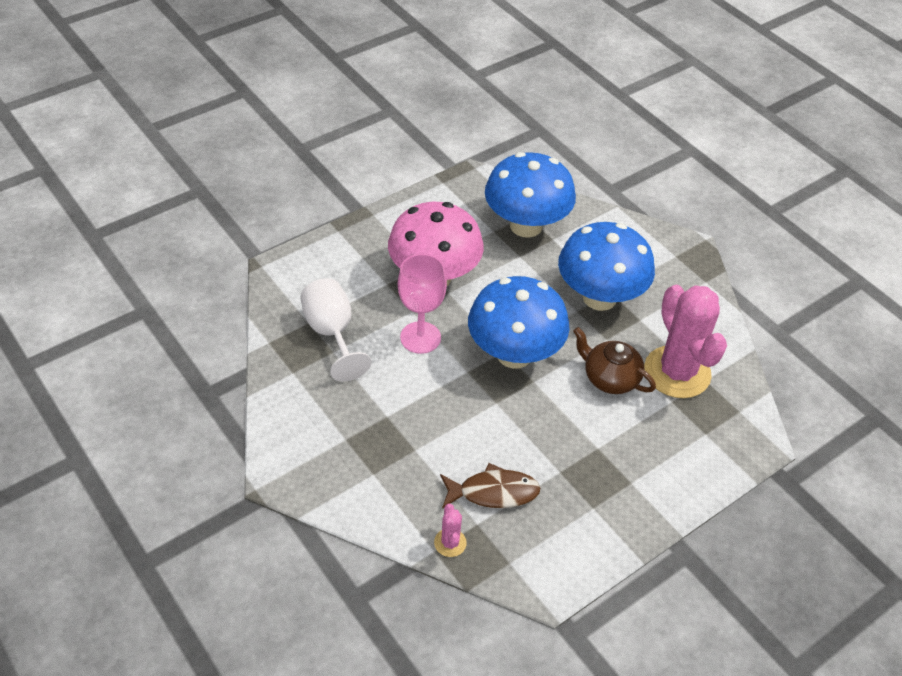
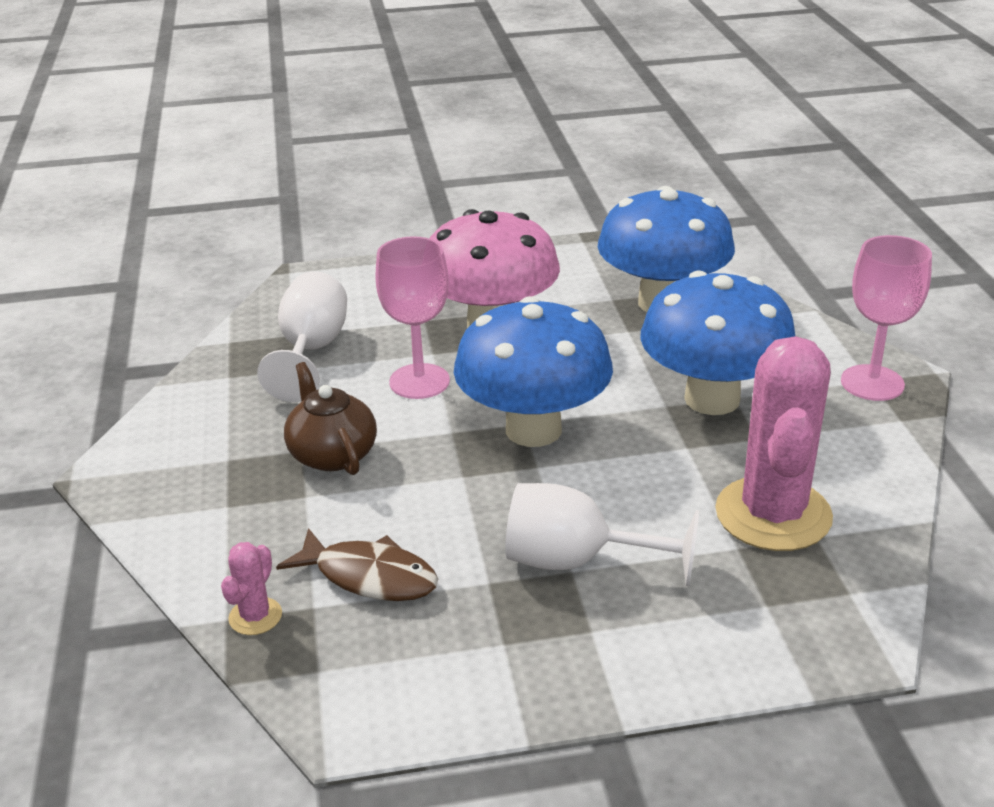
camera: 30 degrees right, 15 degrees down
(597, 440) = (577, 561): none -> white goblet
(610, 378) = (656, 493): brown teapot -> brown teapot (332, 454)
(677, 258) = (872, 383): none -> pink goblet

